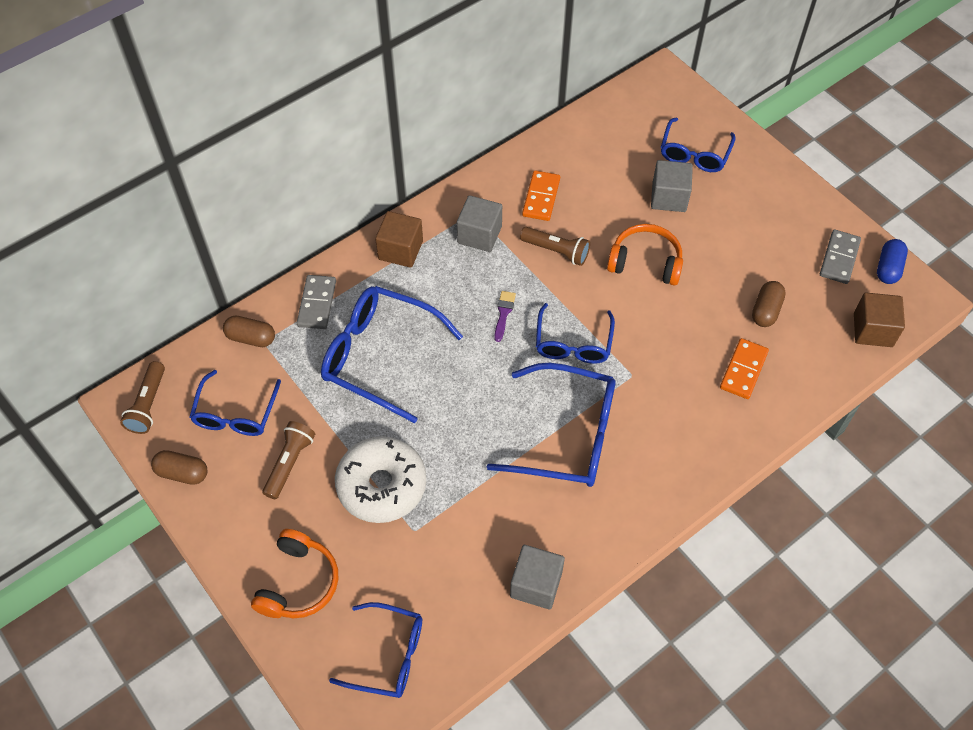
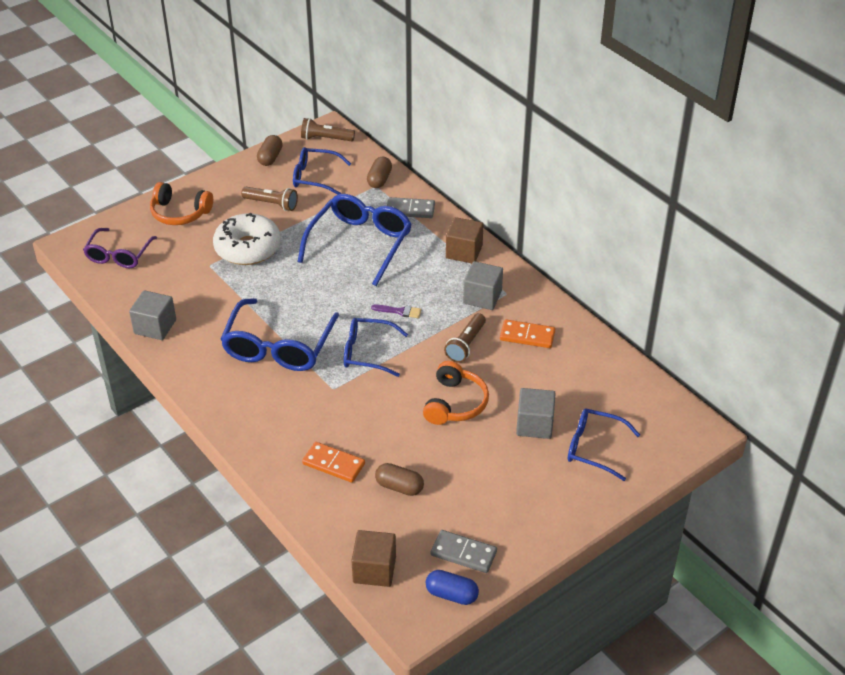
camera: 90 degrees right, 15 degrees down
(388, 655) = (119, 255): blue glasses -> purple glasses

